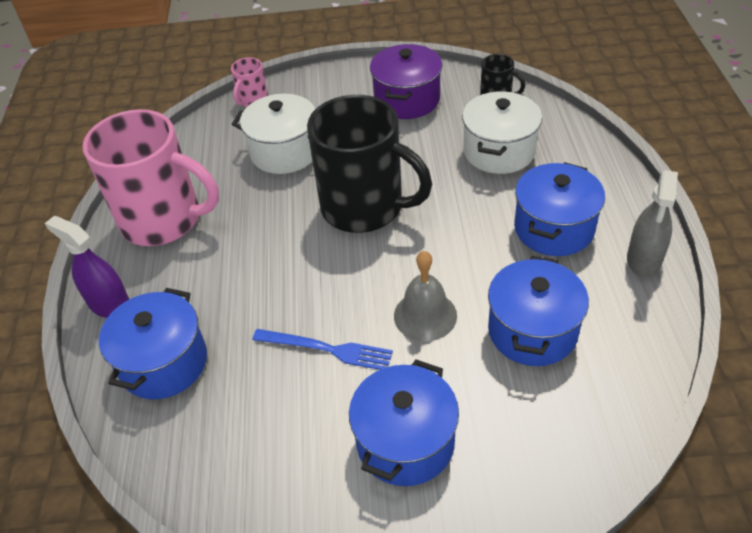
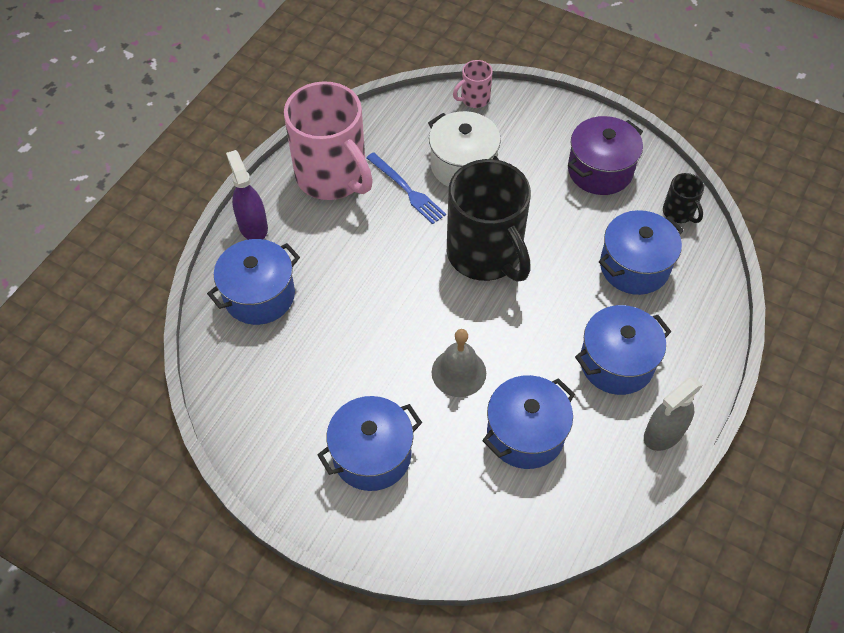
camera: 30 degrees right, 10 degrees up
(327, 349) = (371, 354): blue fork -> blue fork (407, 190)
(499, 151) = (634, 266): white pot -> blue pot

